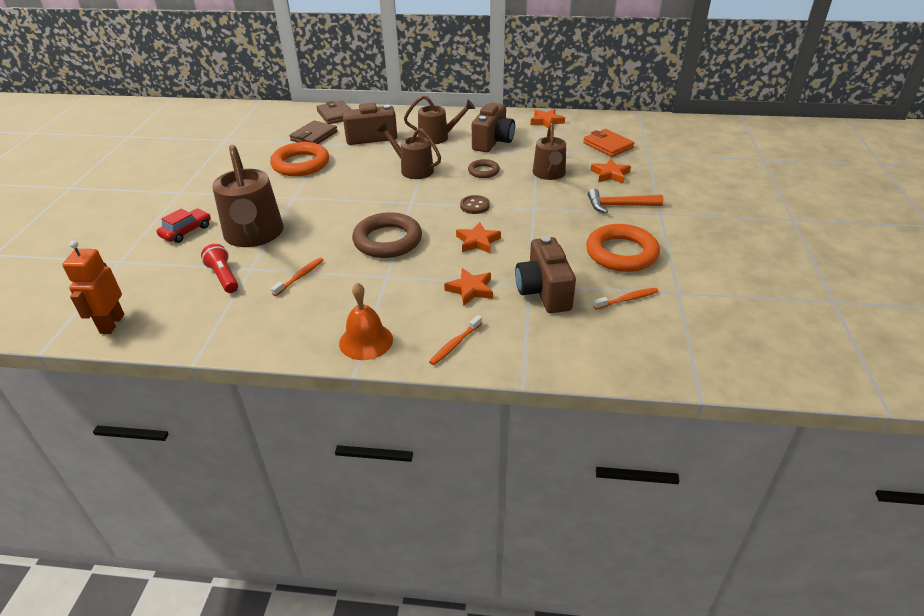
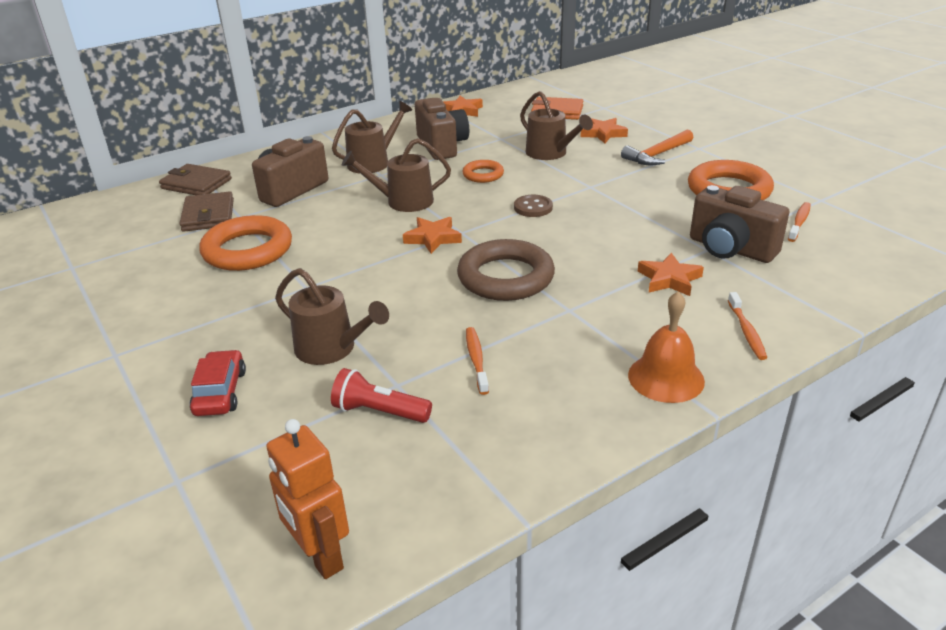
camera: 40 degrees left, 5 degrees down
(254, 235) = (331, 349): brown watering can -> brown watering can, size x0.63
(477, 241) = (596, 236): orange star -> orange star (433, 238)
(483, 171) = (483, 175): brown ring -> orange ring

